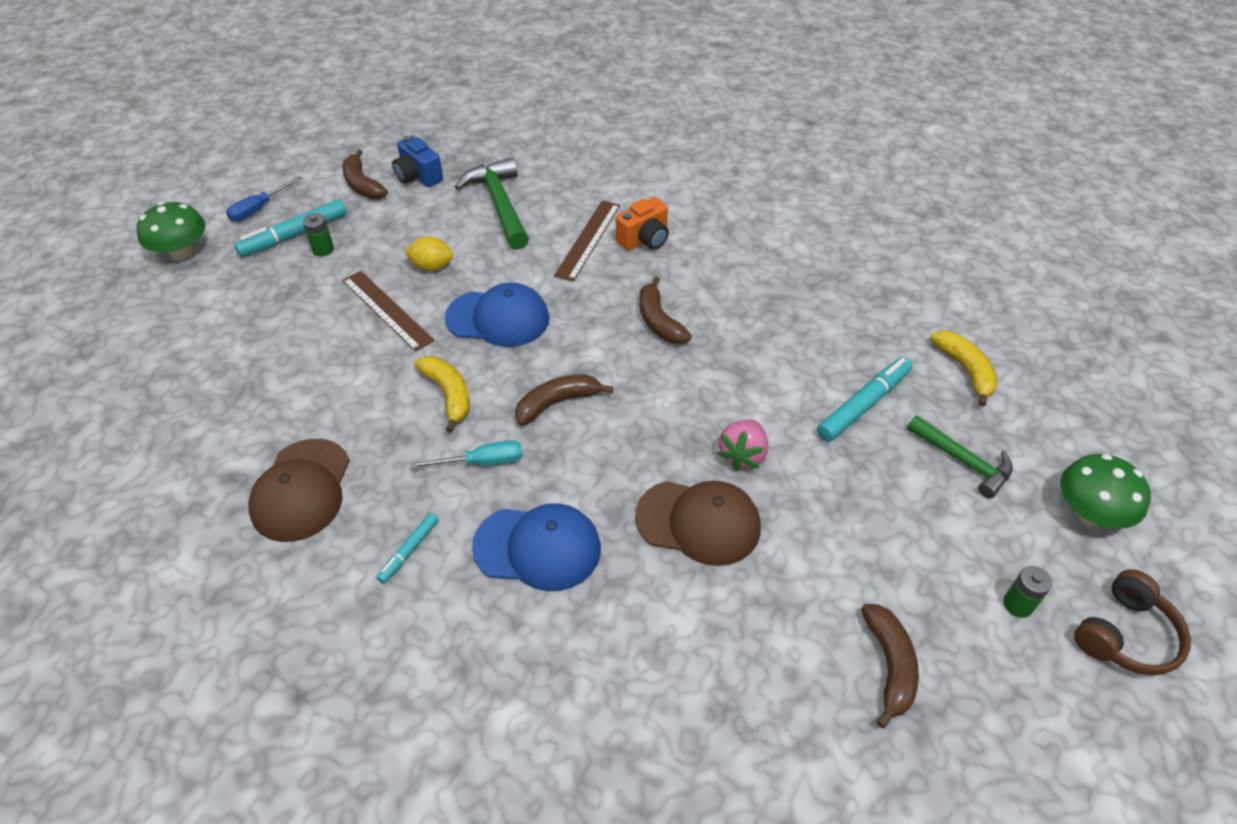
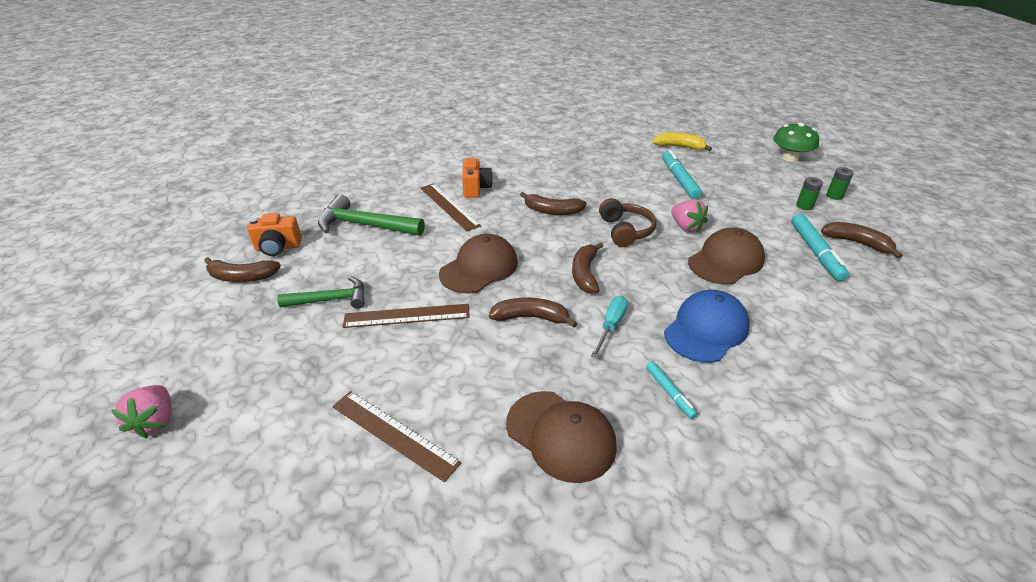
camera: 55 degrees left, 10 degrees down
(182, 252) = (155, 421): green mushroom -> pink strawberry
(242, 382) = (394, 433): none -> brown ruler
(259, 209) = (176, 346): blue screwdriver -> none
(294, 235) = (246, 336): turquoise marker -> turquoise marker (815, 252)
(323, 249) = (289, 325): green battery -> green battery (804, 206)
(418, 176) = (278, 247): blue camera -> orange camera
(432, 267) = (388, 277): yellow lemon -> none
(448, 394) = (531, 317): yellow banana -> brown banana
(498, 318) = (479, 268): blue cap -> brown cap
(963, 461) = (738, 171): green hammer -> green hammer (330, 300)
(1125, 635) = (863, 180): brown headphones -> brown headphones (625, 231)

